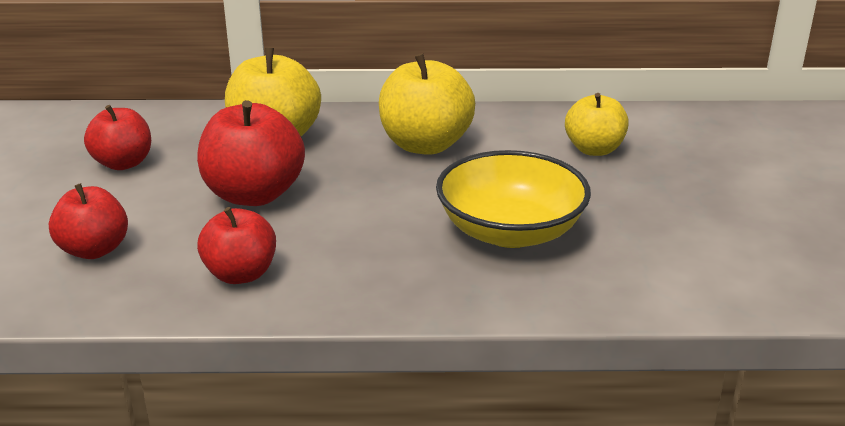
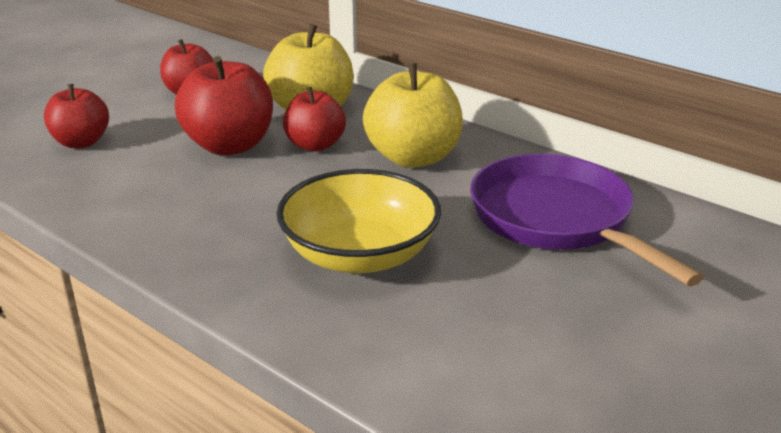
camera: 40 degrees right, 0 degrees up
(240, 274) = (128, 197): red apple -> red apple (315, 145)
(594, 149) = (557, 219): yellow apple -> purple pan

